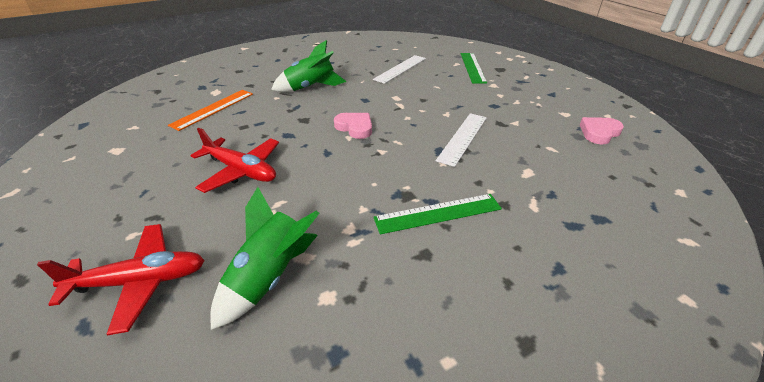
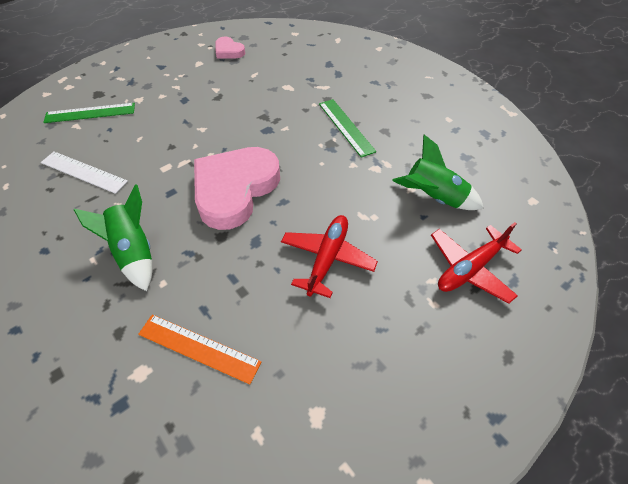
camera: 100 degrees left, 15 degrees up
(140, 281) = (470, 268): red plane -> red plane turned 105 degrees counterclockwise
(355, 127) = (235, 189): pink heart -> pink heart, size x2.20
(463, 138) = (245, 117): white ruler -> none

